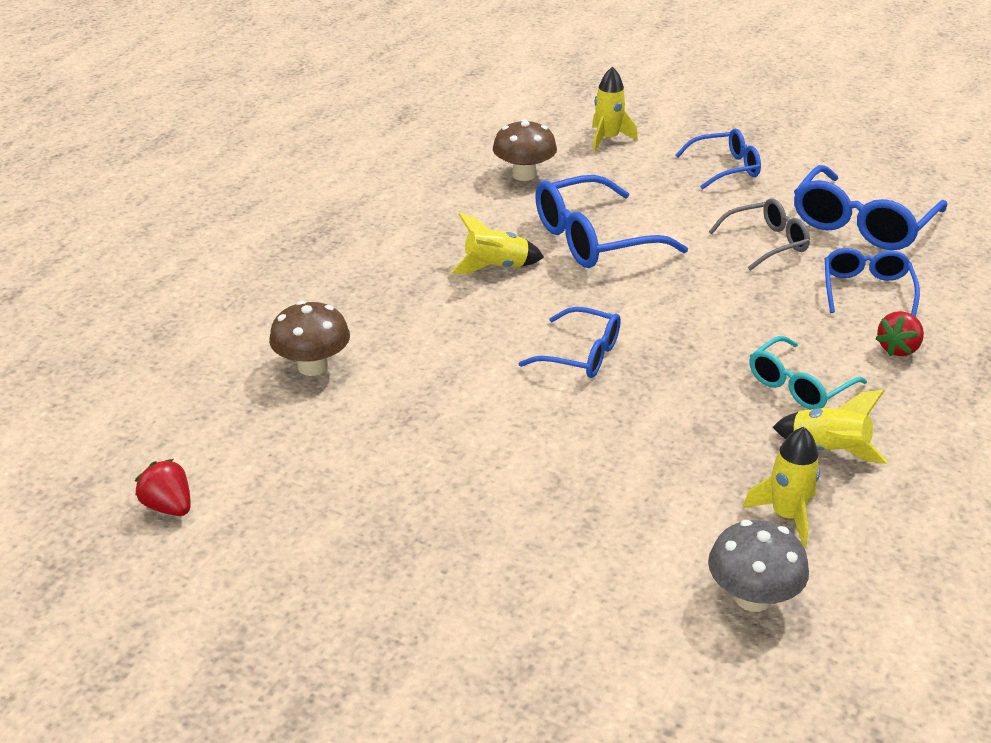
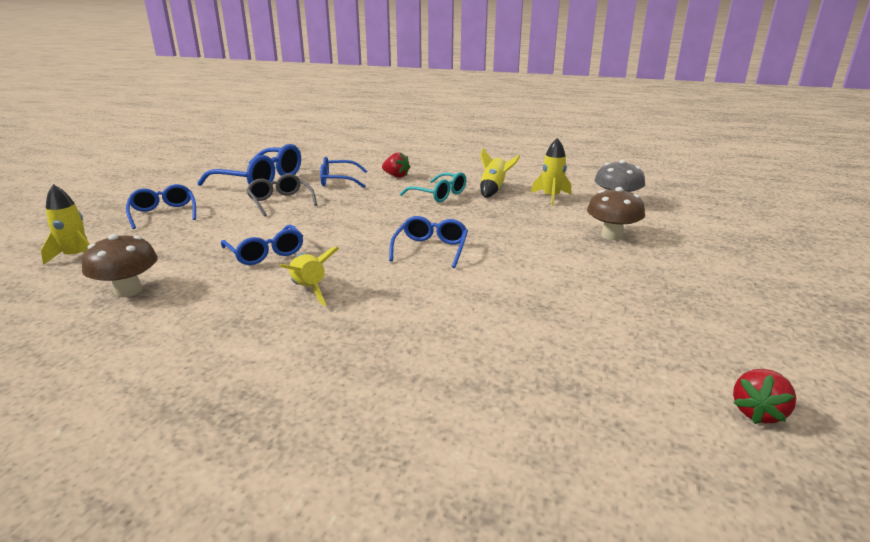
camera: 100 degrees left, 10 degrees down
(312, 366) = (498, 365): brown mushroom -> brown mushroom (612, 235)
(593, 239) = (266, 253): blue glasses -> blue glasses, size x0.62

